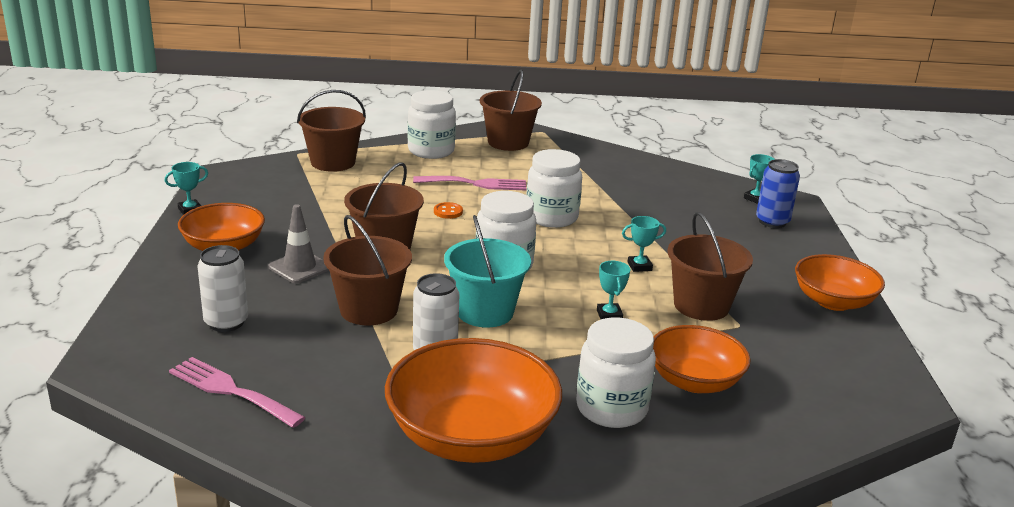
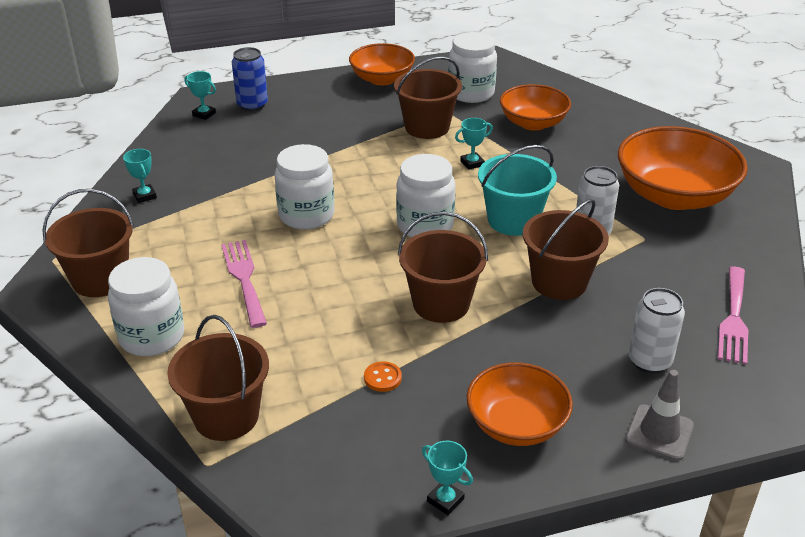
camera: 105 degrees left, 10 degrees up
(299, 267) = (518, 349): grey traffic cone -> grey traffic cone (659, 432)
(448, 212) = (329, 282): orange button -> orange button (382, 378)
(611, 408) = (592, 149): white jar -> white jar (471, 93)
(639, 266) = (380, 158): turquoise trophy -> turquoise trophy (145, 196)

